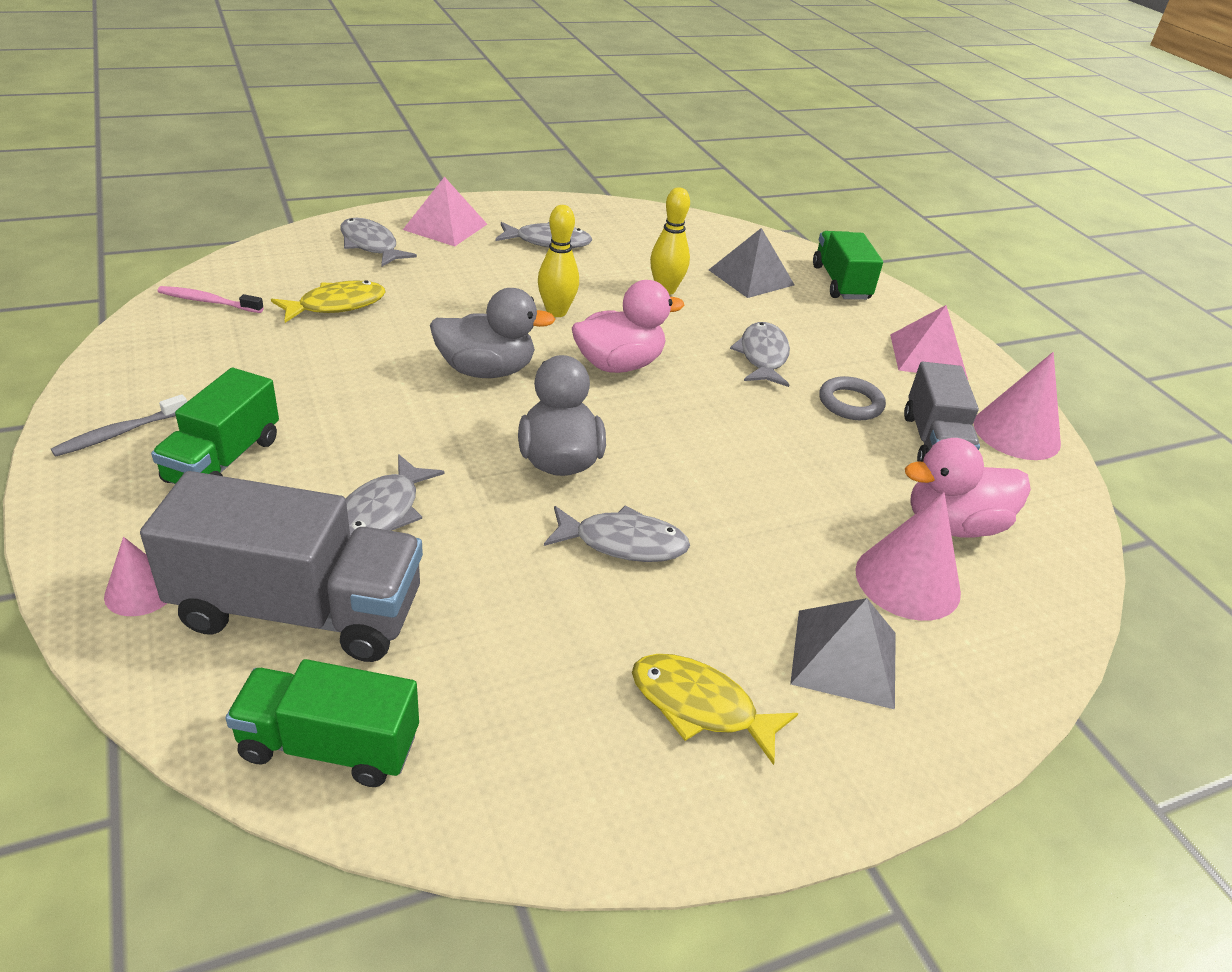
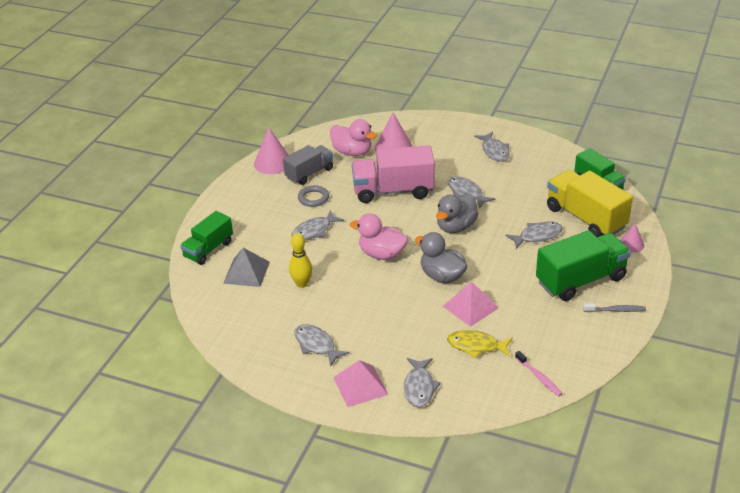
camera: 130 degrees left, 0 degrees up
(223, 460) = (581, 280): green truck -> green truck, size x1.57
(299, 610) = (585, 218): grey truck -> yellow truck
(556, 312) = (373, 294): yellow bowling pin -> none
(700, 706) = (494, 151): yellow fish -> grey fish
(757, 478) = (393, 191): none -> pink truck
(844, 657) = (441, 143): grey pyramid -> none
(928, 356) = (244, 200): pink pyramid -> pink pyramid (470, 307)

